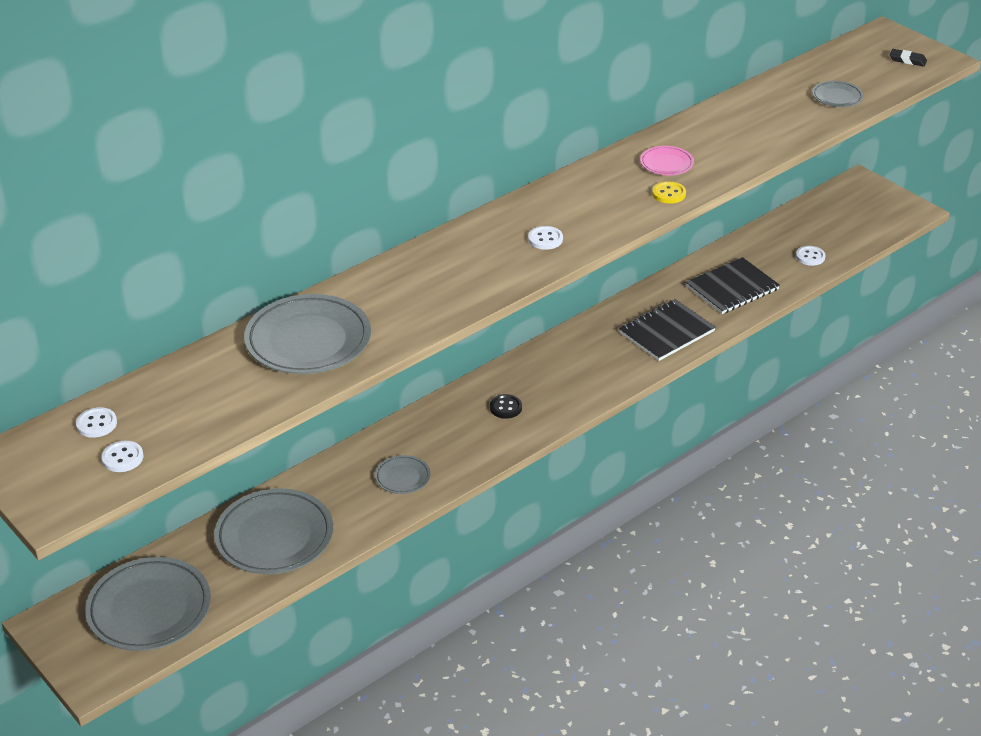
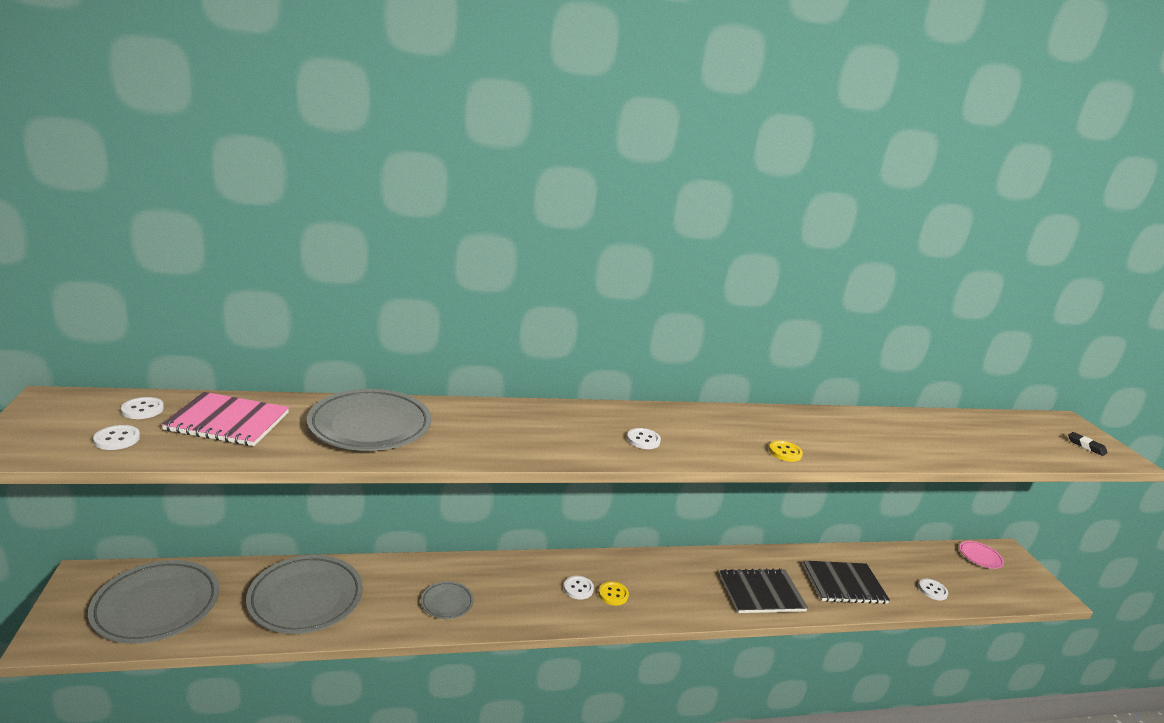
camera: 25 degrees right, 15 degrees down
(186, 397) = (228, 421): none -> pink notebook
(505, 407) = (578, 588): black button -> white button
(540, 397) = (613, 594): none -> yellow button
(666, 164) = (800, 432): pink plate -> pink plate (980, 557)
(837, 97) = (999, 446): grey plate -> none

